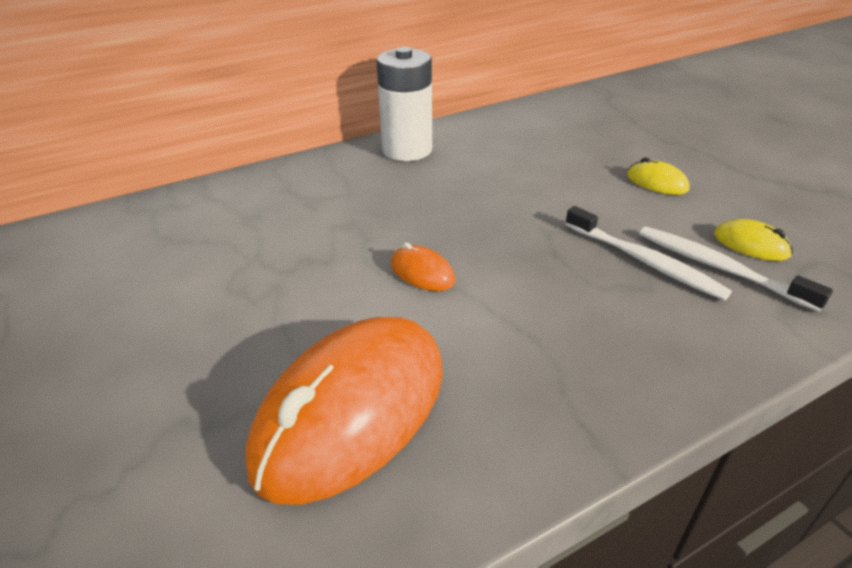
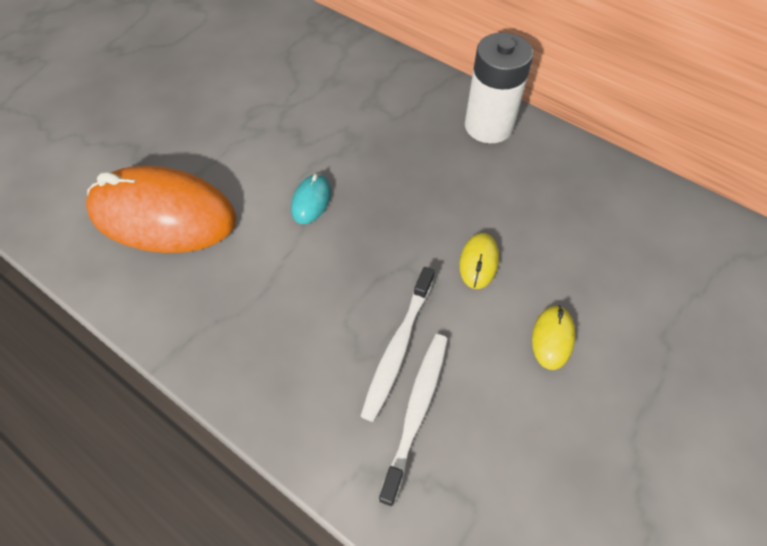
camera: 65 degrees right, 20 degrees up
(422, 272) = (311, 201): orange mouse -> turquoise mouse
(751, 244) = (473, 438): yellow mouse -> yellow mouse (479, 262)

